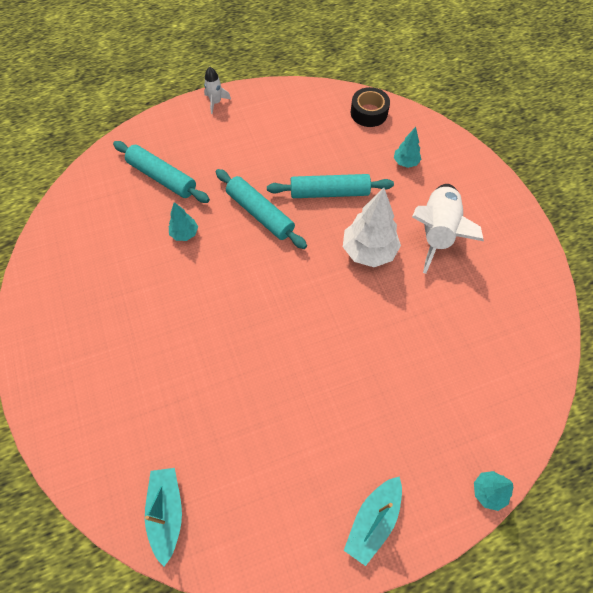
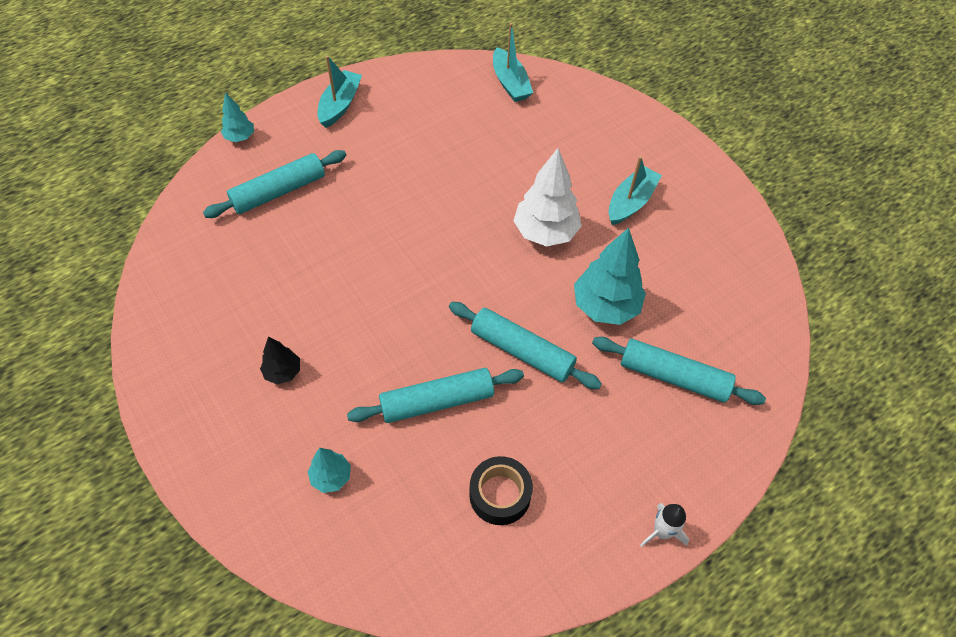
camera: 165 degrees right, 5 degrees down
(116, 322) = (630, 202): none -> turquoise boat
(185, 234) = (605, 306): turquoise tree -> turquoise tree, size x1.89
(368, 251) = (371, 329): white tree -> white tree (545, 232)
(369, 113) = (400, 568): black tape -> black tape (500, 494)
(437, 232) = (283, 372): white rocket -> black tree
(443, 404) = (279, 191): none -> turquoise rolling pin

